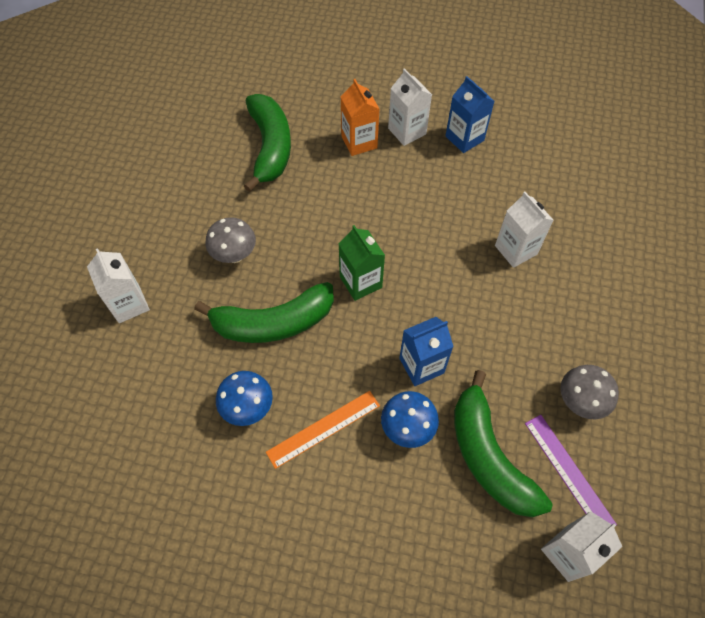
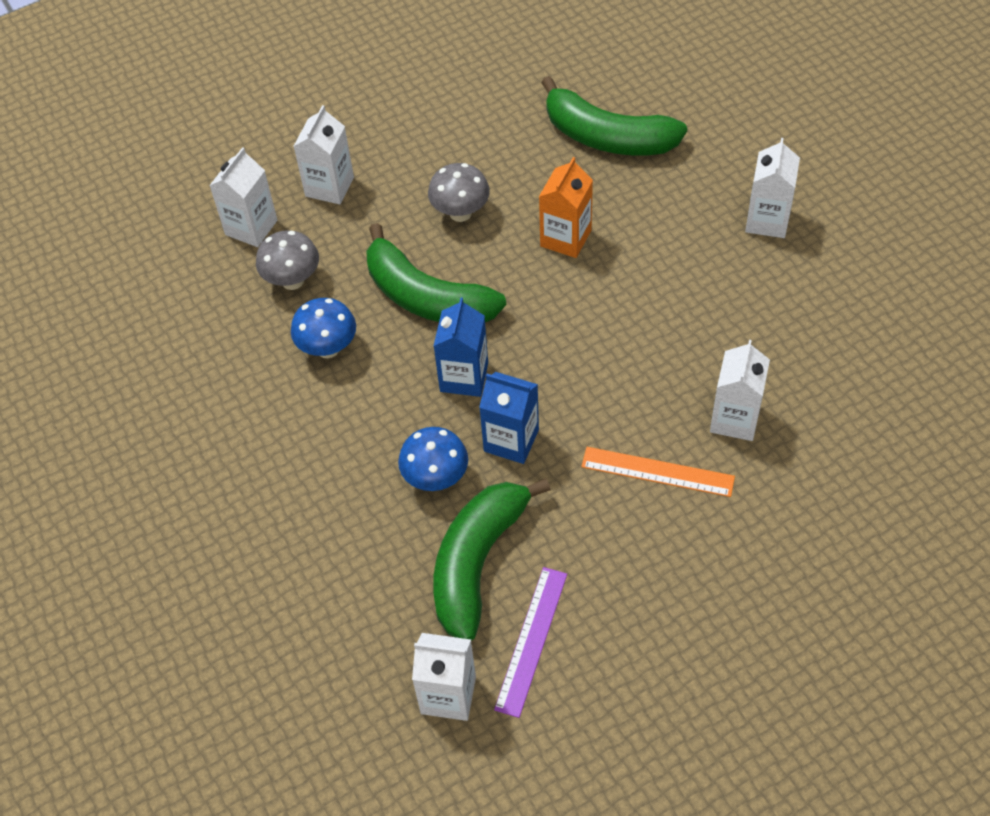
camera: 50 degrees right, 5 degrees down
(103, 373) = (251, 227): none -> white carton
(270, 147) = (607, 137): green banana -> green banana turned 75 degrees clockwise
(323, 428) = (368, 416): orange ruler -> orange ruler (657, 471)
(359, 142) = (702, 195): orange carton -> orange carton (565, 238)
(360, 282) = (544, 325): green carton -> none
(464, 138) = (822, 272): blue carton -> blue carton (464, 377)
(580, 402) = (619, 598): grey mushroom -> grey mushroom (292, 280)

